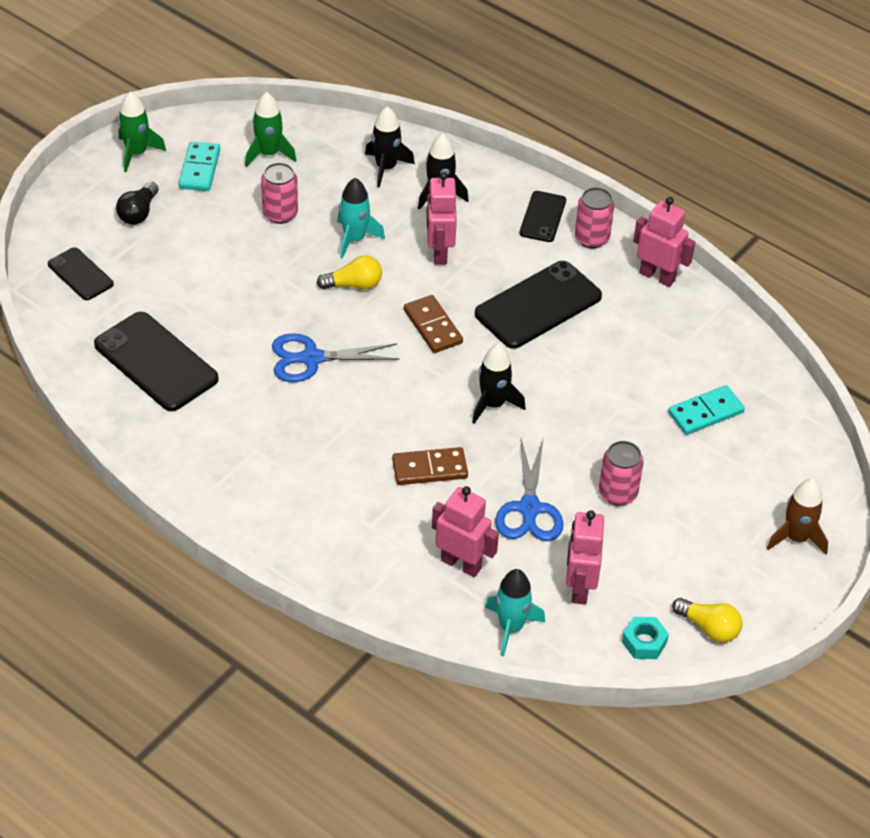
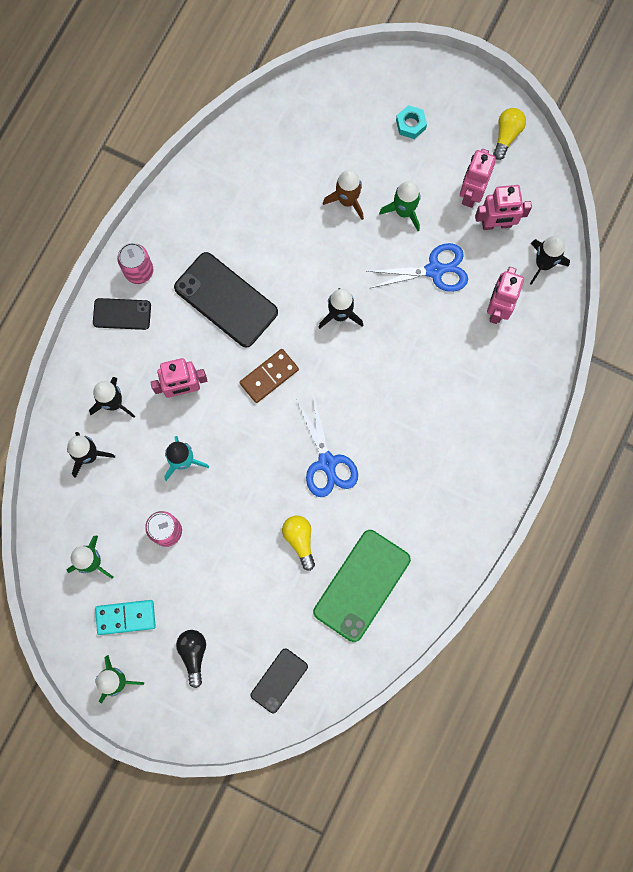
camera: 100 degrees left, 30 degrees up
(138, 213) = (193, 654): black light bulb -> black light bulb turned 105 degrees counterclockwise
(156, 362) = (362, 585): black phone -> green phone
(354, 285) = (237, 449): yellow light bulb -> yellow light bulb (299, 540)
(429, 469) = (416, 348): brown domino -> none
(511, 627) = (543, 264): turquoise rocket -> black rocket
(618, 493) = (404, 211): pink can -> green rocket
(644, 642) = (530, 175): turquoise nut -> turquoise nut (410, 124)
(657, 276) = (171, 214): pink robot -> pink robot (471, 193)
(705, 412) = (309, 161): turquoise domino -> none
(796, 538) = (412, 87): brown rocket -> brown rocket (347, 200)

